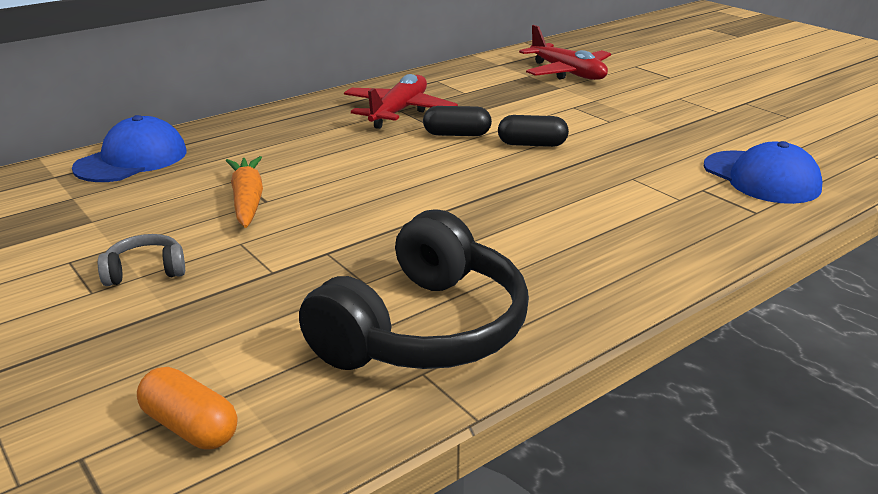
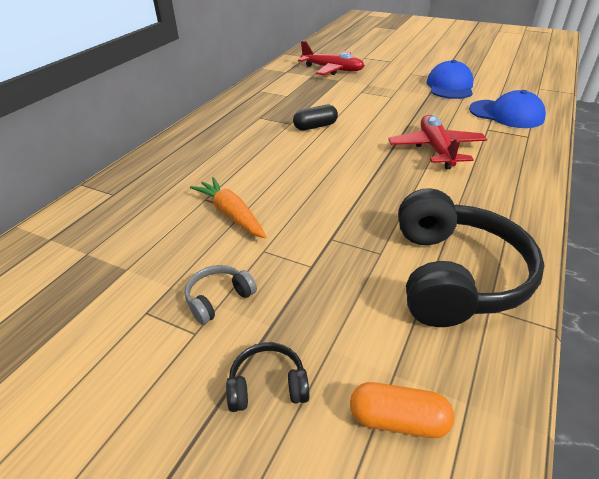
camera: 25 degrees left, 10 degrees up
(105, 355) = (268, 386): none -> black headphones
(132, 160) = (103, 206): blue cap -> blue cap (450, 86)
(399, 112) = (260, 119): red plane -> red plane (436, 149)
(532, 144) = (367, 123): black capsule -> none

